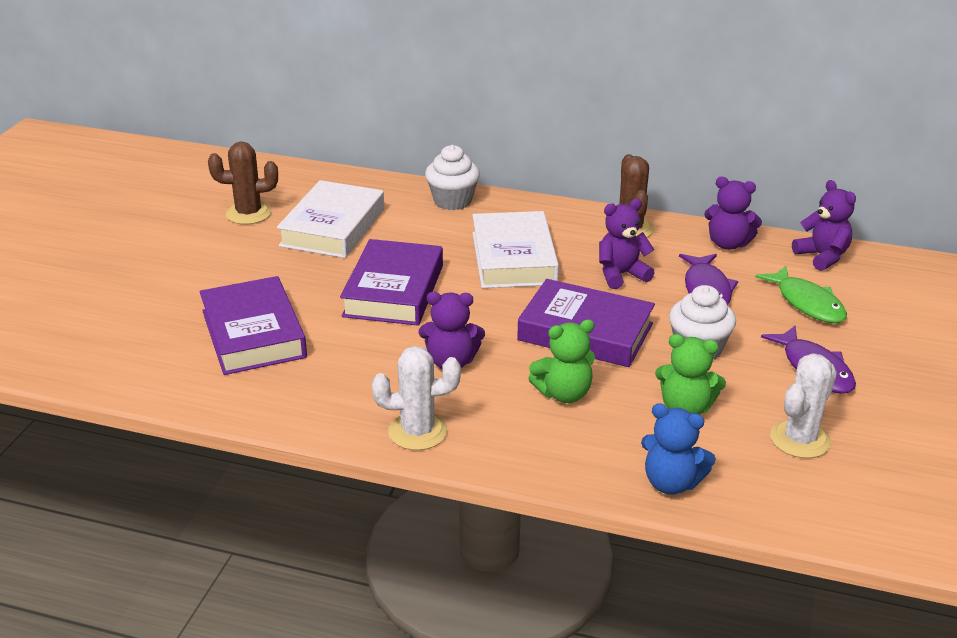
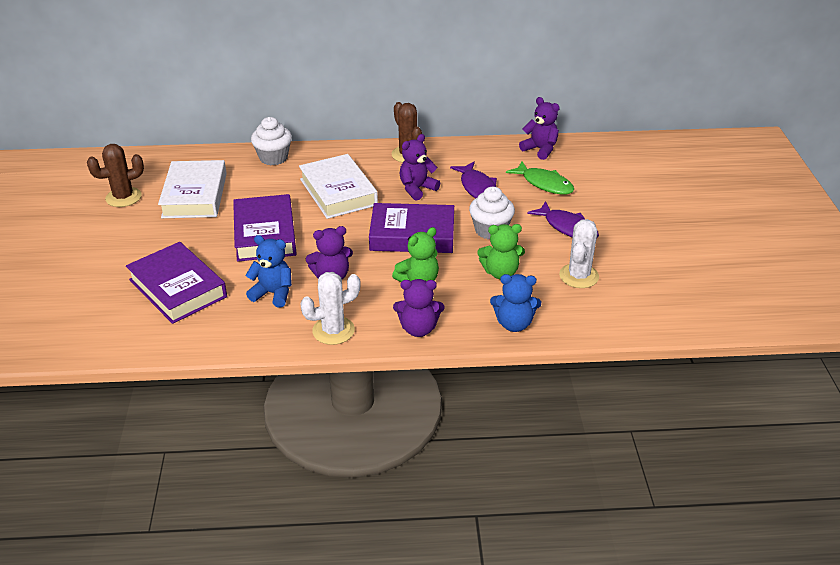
camera: 20 degrees left, 5 degrees up
(365, 366) = (273, 293): none -> blue teddy bear
(728, 244) = (477, 152): purple teddy bear -> purple teddy bear (418, 329)

